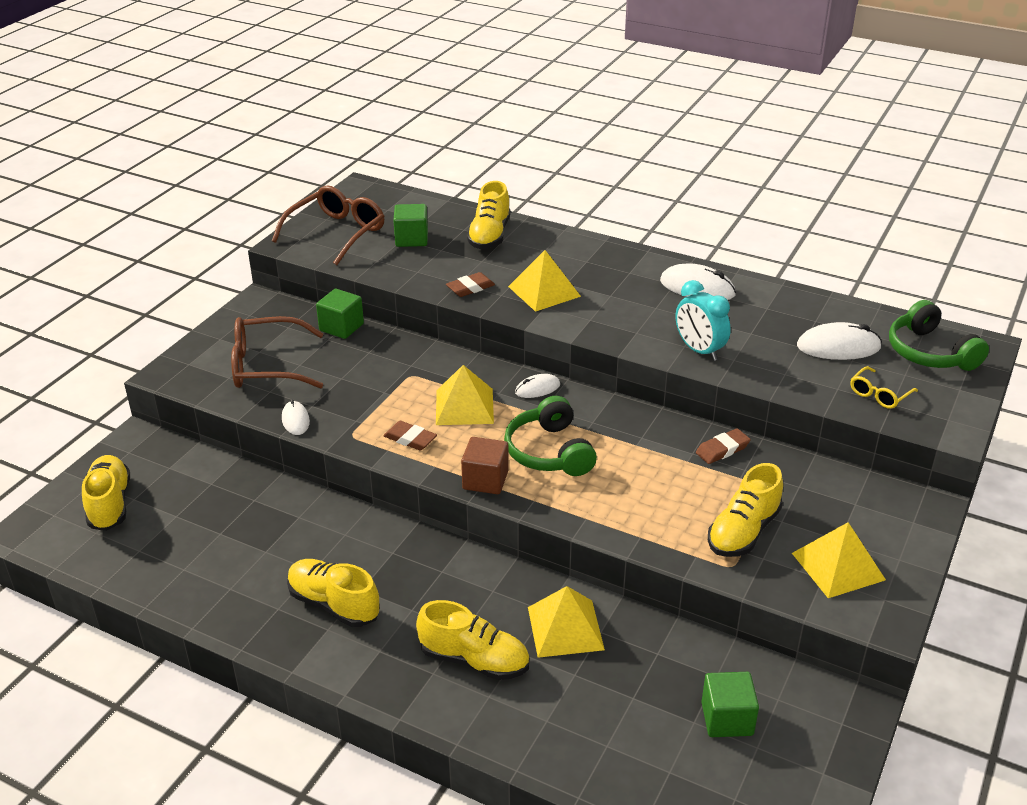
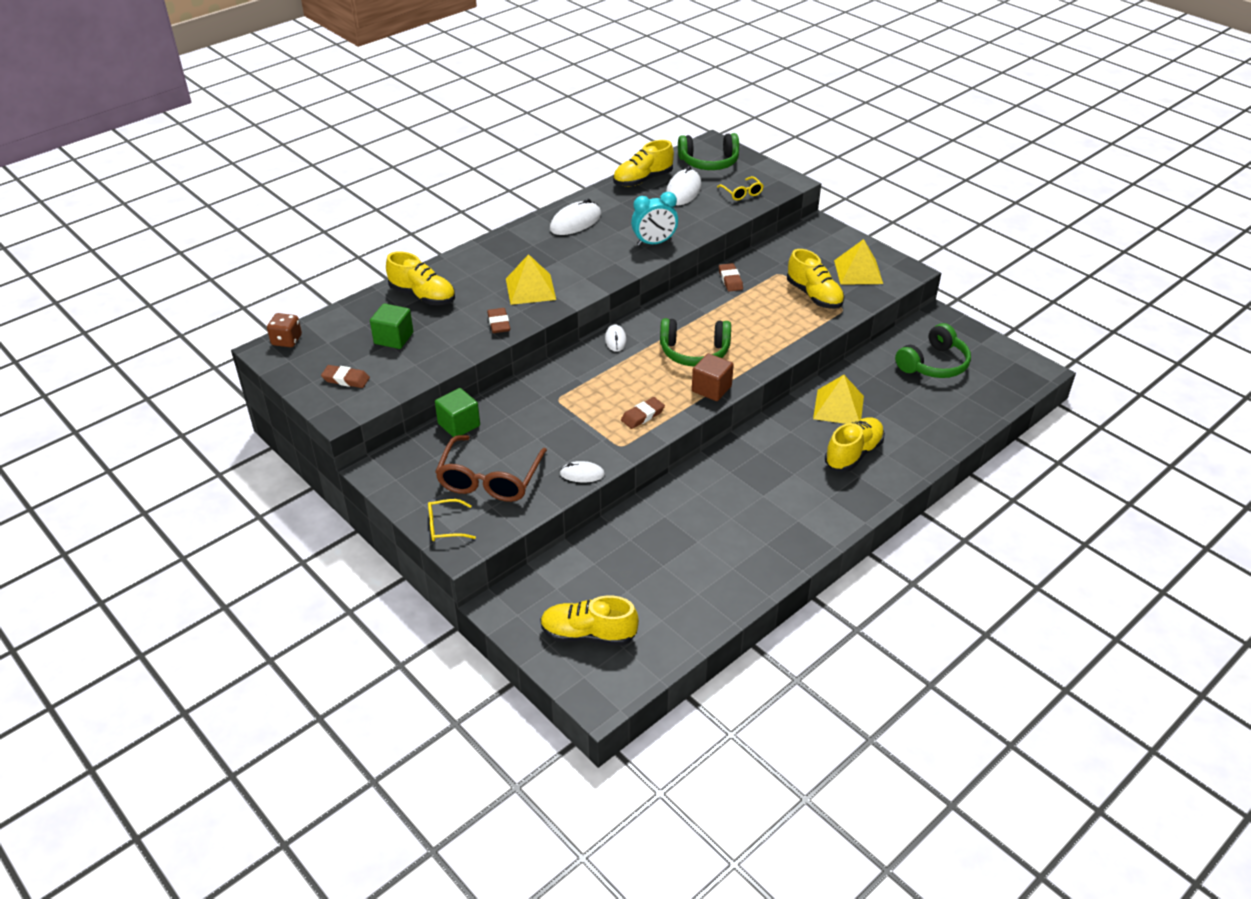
camera: 70 degrees left, 5 degrees up
(193, 358) = (445, 526): none -> yellow glasses
(334, 604) = (773, 512): yellow shoe -> yellow shoe (643, 180)
(337, 233) = (346, 379): brown glasses -> brown eraser
(379, 191) = (287, 340): none -> brown dice
(464, 406) = (616, 380): yellow pyramid -> none
(727, 719) = (933, 364): green cube -> green headphones

